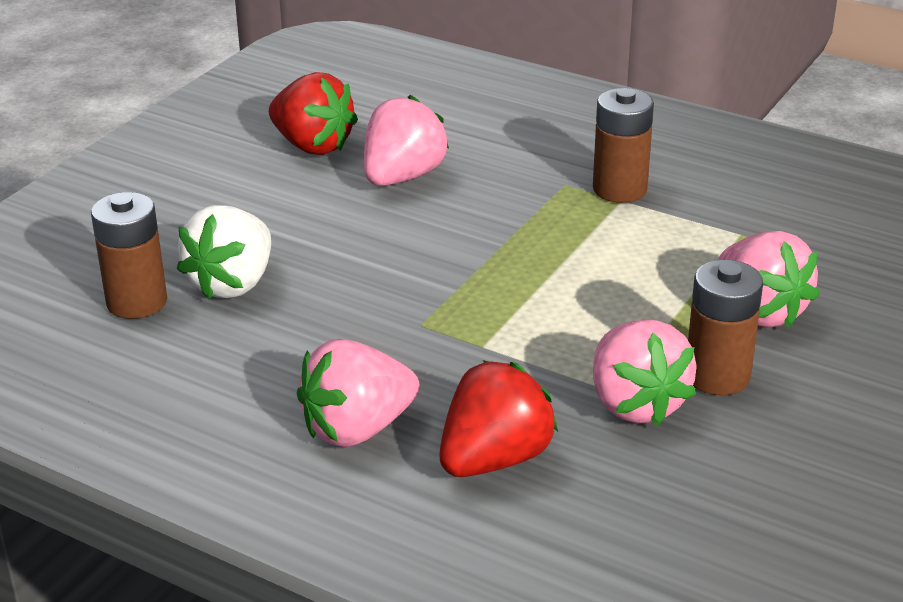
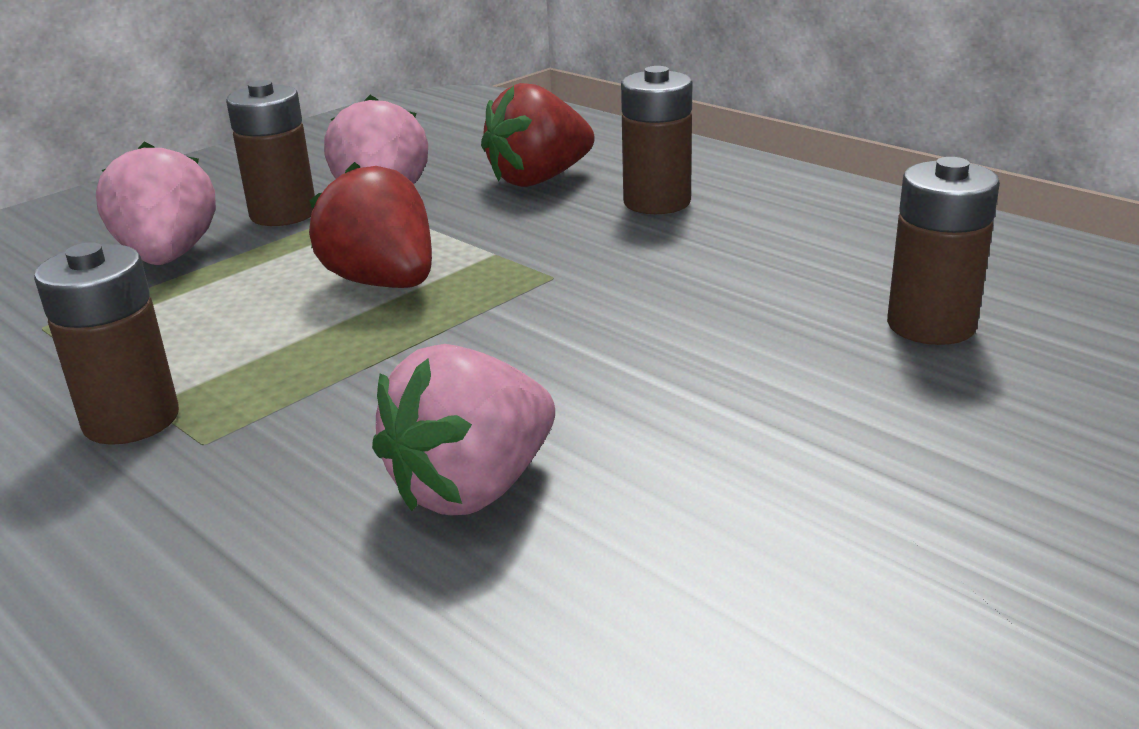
camera: 165 degrees left, 5 degrees down
(232, 283) = (794, 336): white strawberry -> none
(312, 146) = (630, 598): red strawberry -> red strawberry (383, 282)
(357, 429) = (657, 202): pink strawberry -> brown battery

